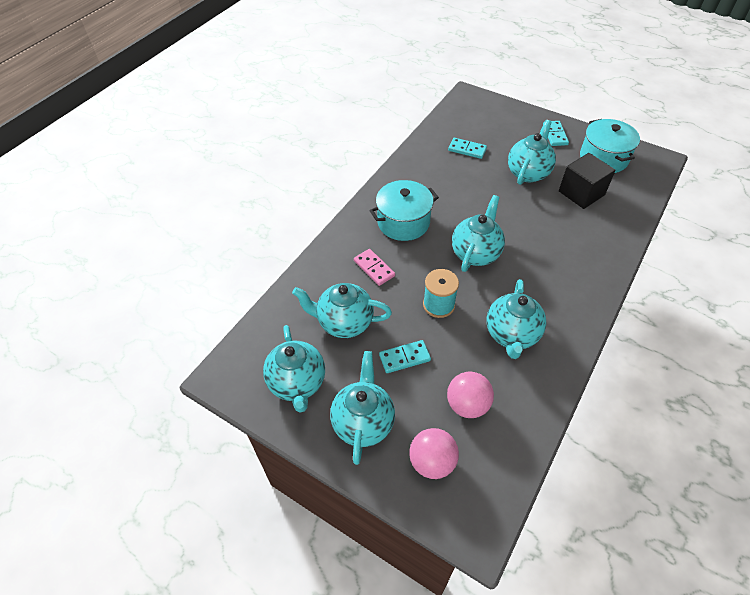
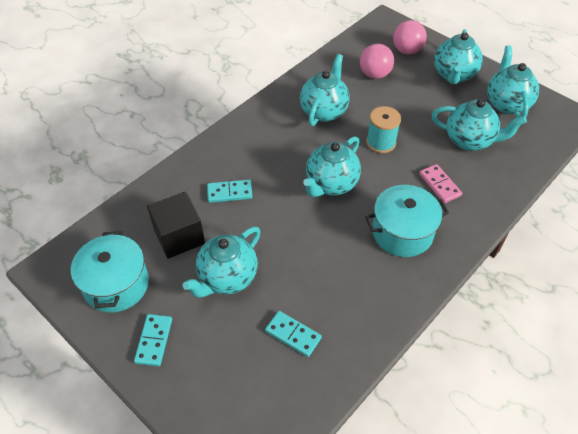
camera: 170 degrees left, 0 degrees up
(404, 358) = (418, 108): turquoise domino -> turquoise domino (229, 192)

